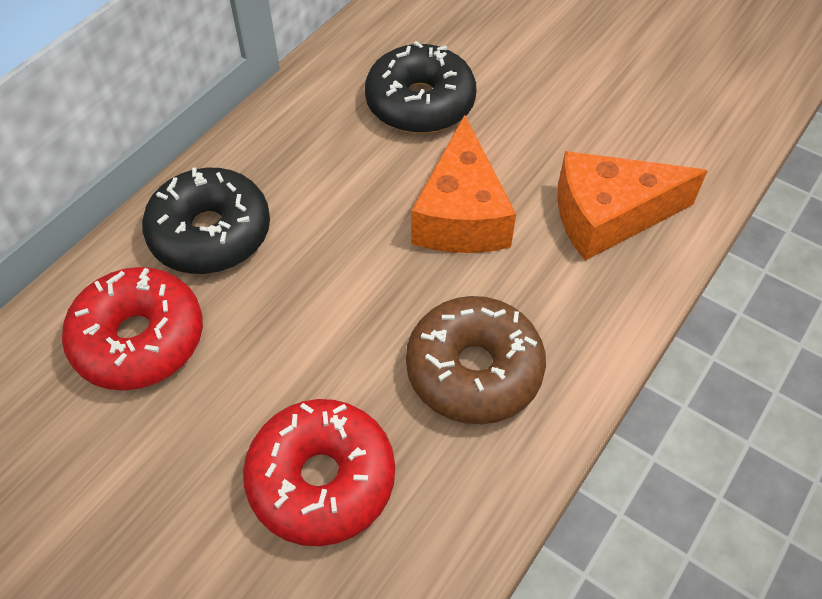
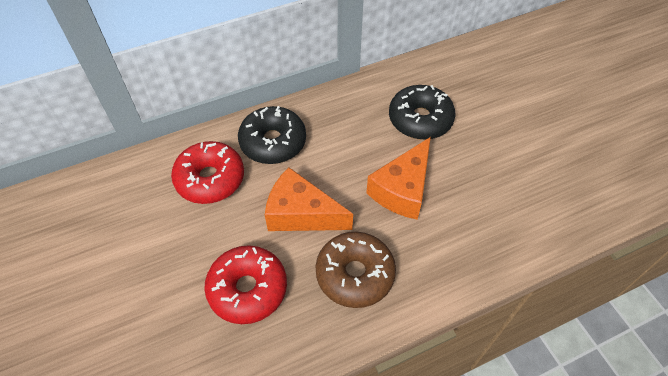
camera: 30 degrees right, 0 degrees up
(608, 216) = (483, 228): orange cheese -> orange cheese (301, 214)

